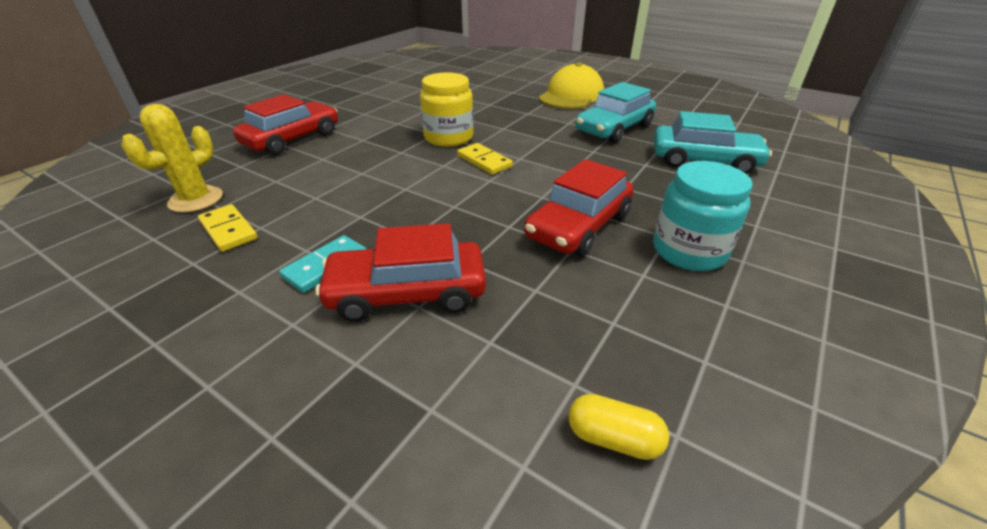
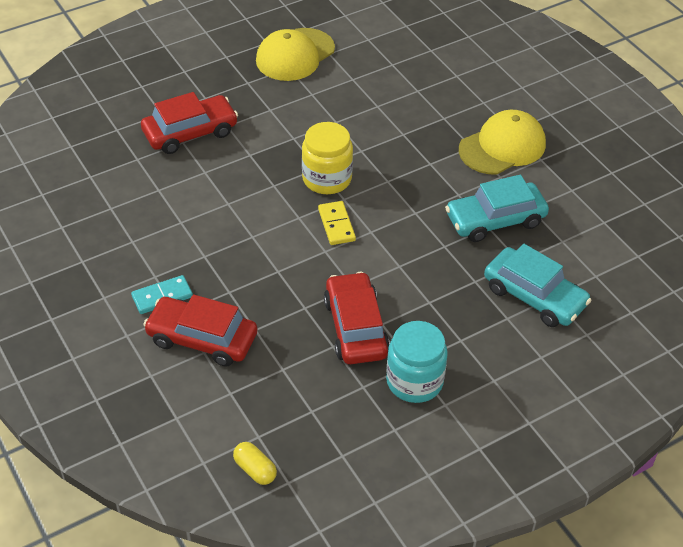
camera: 25 degrees right, 10 degrees up
(196, 199) = (96, 193): yellow cactus -> none
(229, 230) = (111, 237): yellow domino -> none
(365, 86) = (295, 55): none -> yellow cap
(578, 226) = (355, 327): red car -> red car turned 105 degrees clockwise

